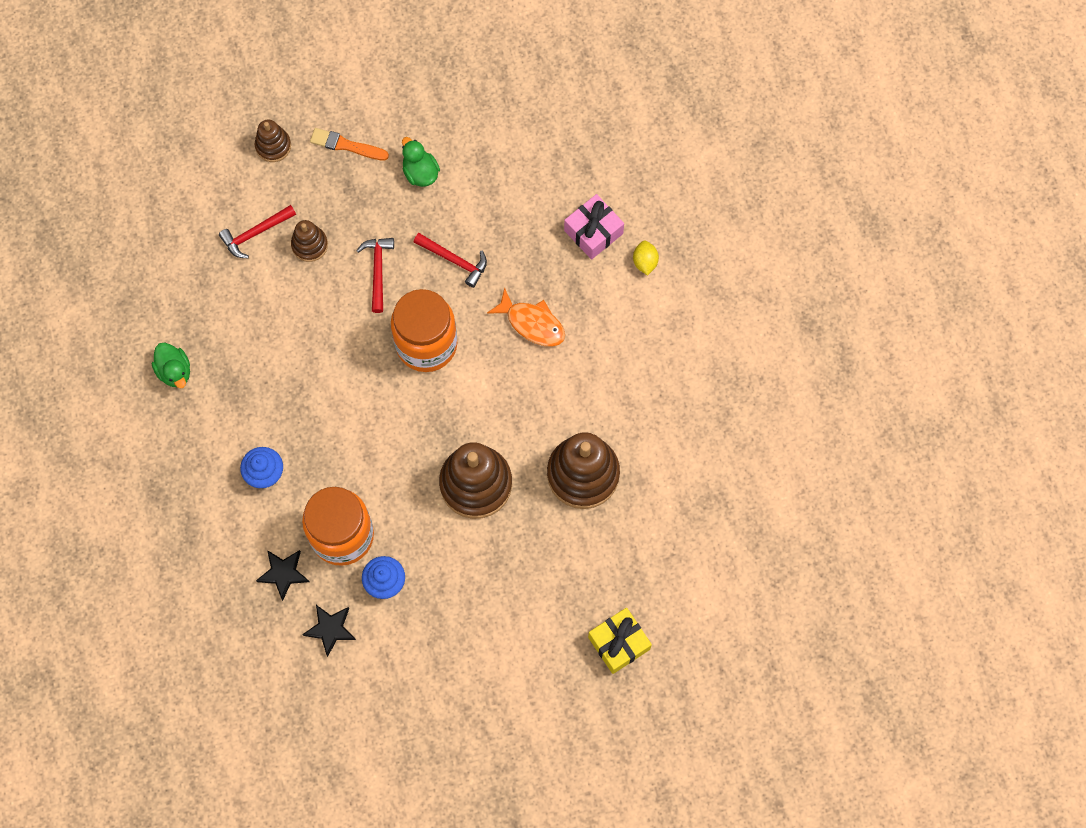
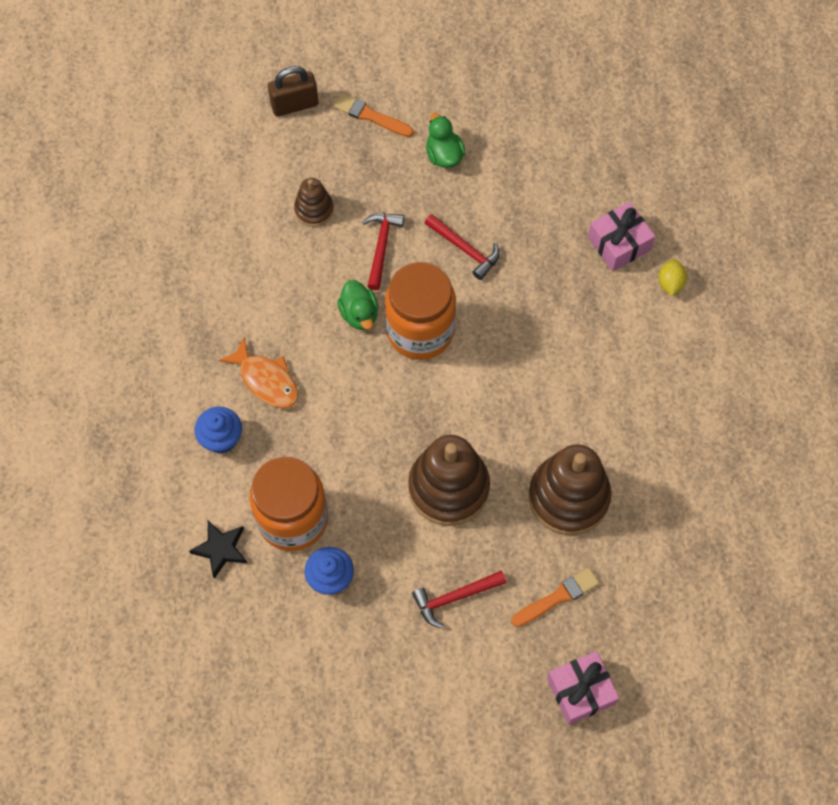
camera: 10 degrees right, 5 degrees down
(175, 371) = (146, 315): green duck -> green duck (359, 314)
(255, 233) = (259, 189): red hammer -> red hammer (454, 597)
(273, 146) = (294, 105): brown stacking toy -> brown padlock
(330, 629) = (260, 619): black star -> none
(532, 323) = (538, 327): orange fish -> orange fish (266, 380)
(586, 565) = (557, 597): none -> orange brush
(619, 643) = (580, 691): yellow gift -> pink gift

